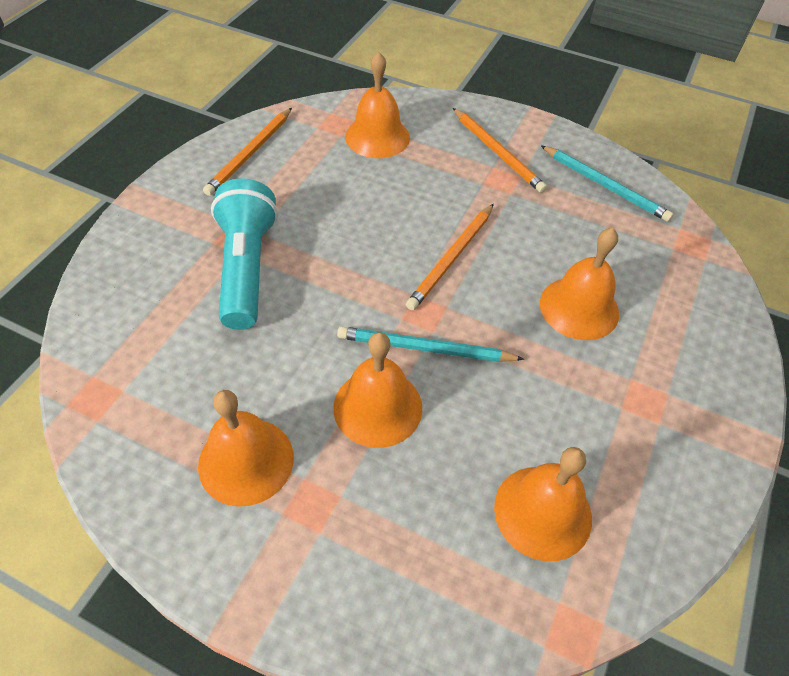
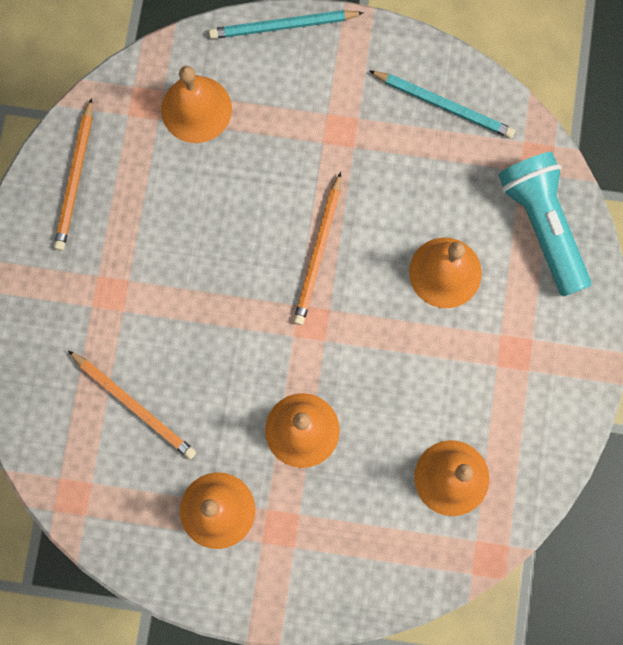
camera: 15 degrees left, 25 degrees up
(246, 268) = (136, 326): turquoise flashlight -> turquoise flashlight (542, 226)
(425, 348) = (323, 360): turquoise pencil -> turquoise pencil (283, 26)
(497, 152) = (326, 91): orange pencil -> orange pencil (134, 405)

